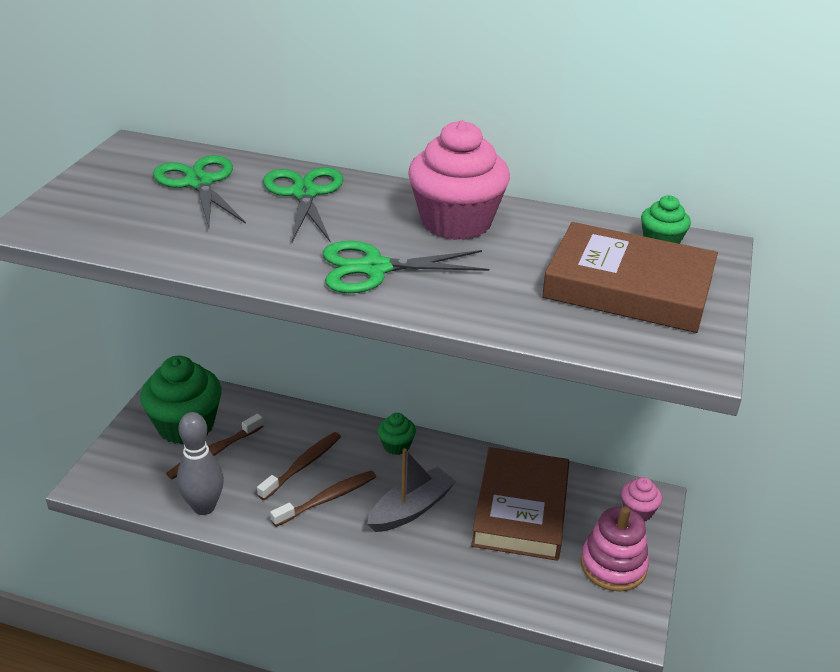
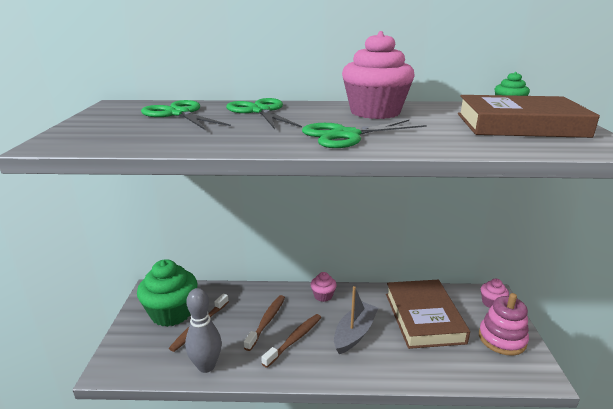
camera: 15 degrees left, 10 degrees down
(396, 445) = (323, 296): green cupcake -> pink cupcake

